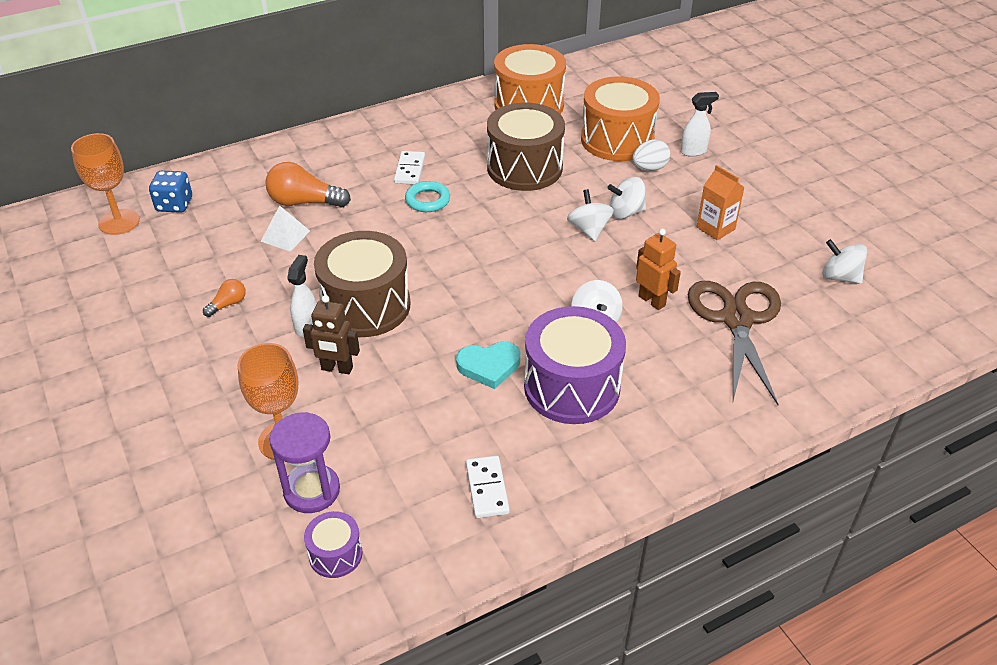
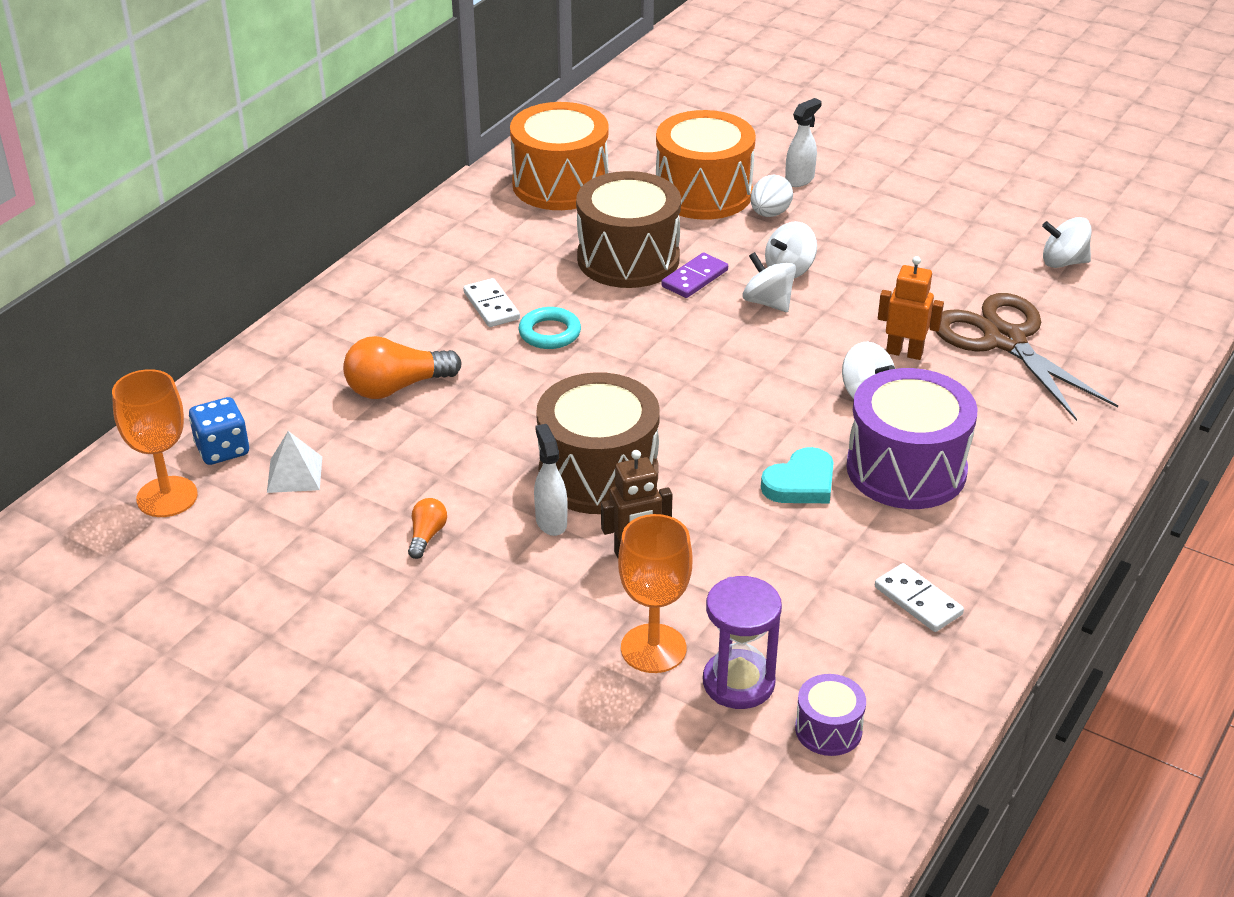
camera: 30 degrees left, 5 degrees down
(285, 236) = (414, 434): white pyramid -> white pyramid (294, 474)
(555, 196) = (694, 278): none -> purple domino
(715, 228) = (899, 255): orange carton -> none

